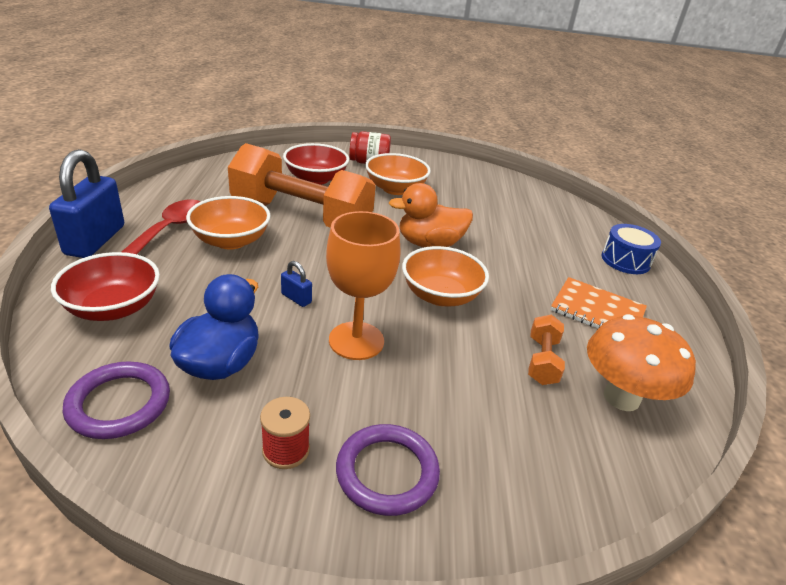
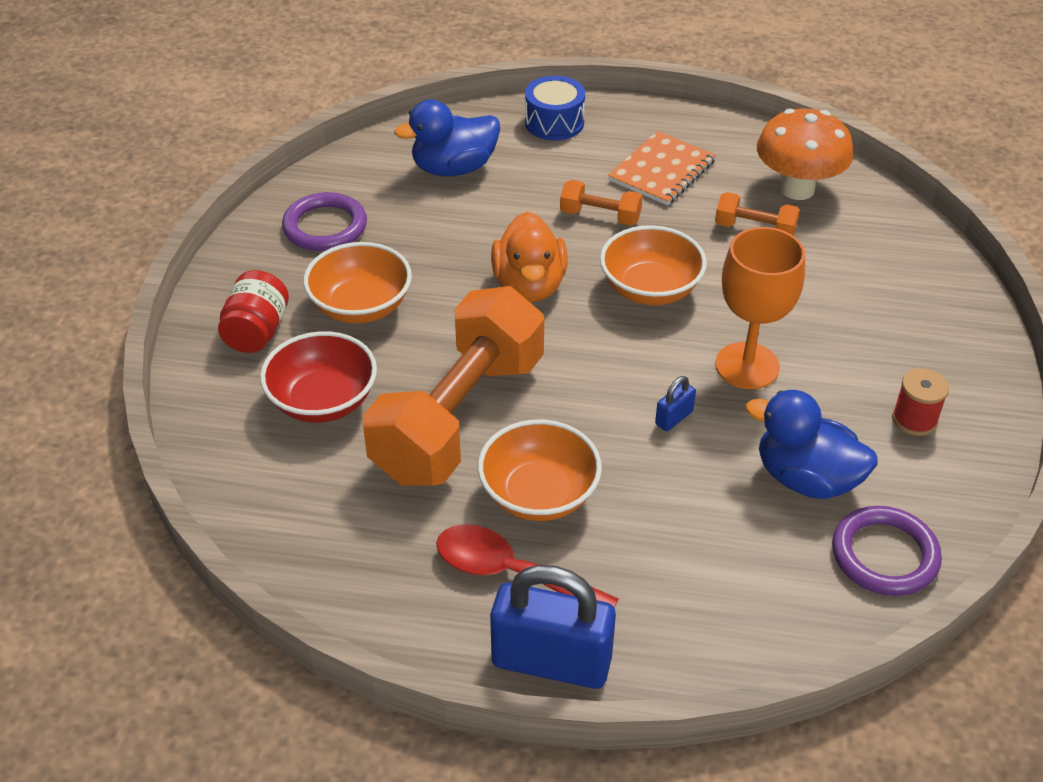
camera: 80 degrees left, 10 degrees up
(113, 308) = (721, 598): red bowl -> none
(387, 472) = (922, 352): purple ring -> purple ring (325, 227)
(520, 276) = (600, 216): none -> orange dumbbell
(543, 219) = (454, 168): none -> blue duck

